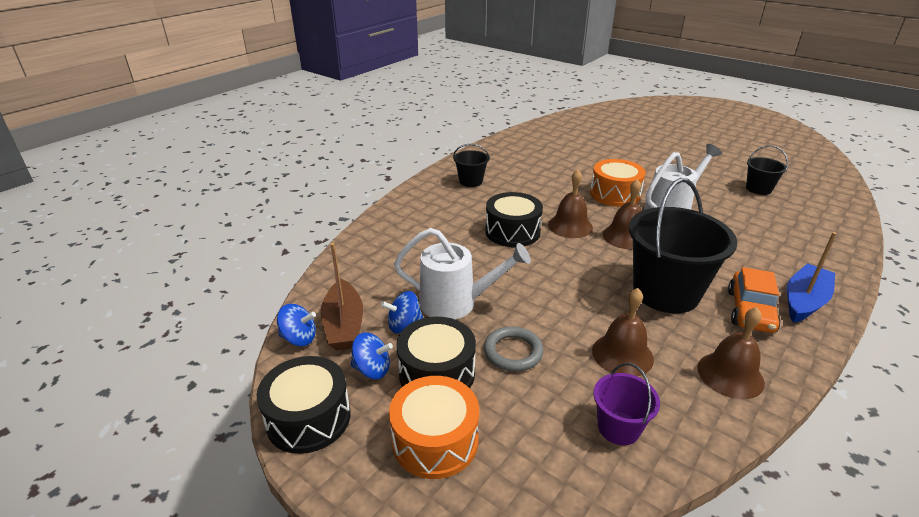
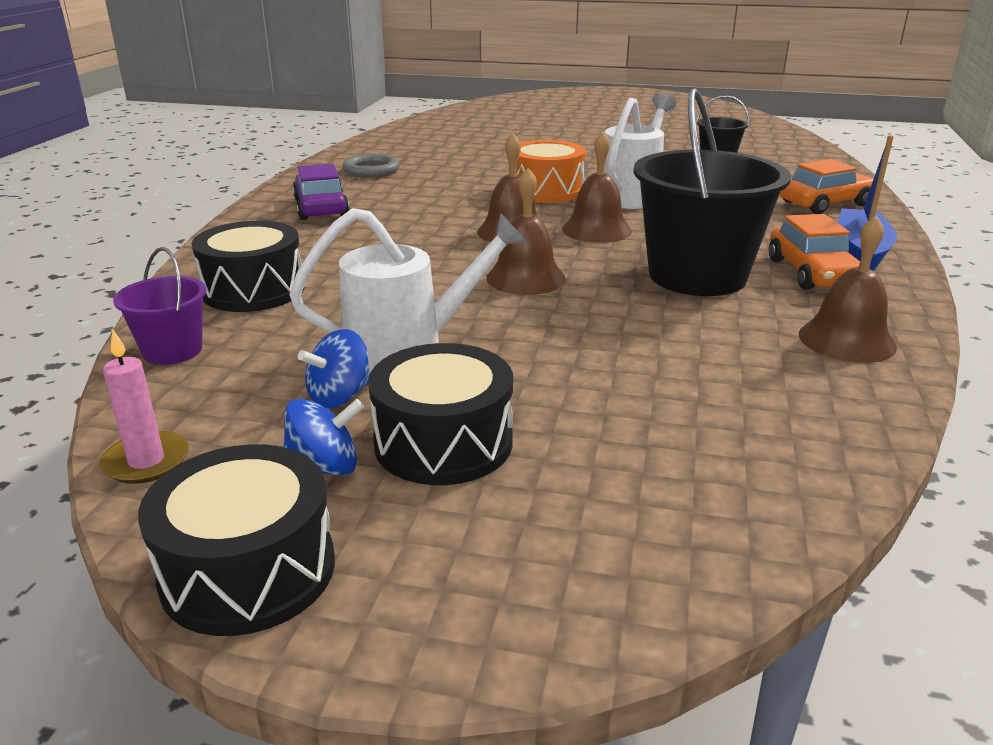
camera: 25 degrees left, 5 degrees down
(299, 338) = (146, 461): blue spinning top -> pink candle
(344, 325) = (226, 422): brown boat -> none
(435, 440) = (509, 530): orange drum -> none
(471, 181) = (321, 208): black bucket -> purple car
(512, 232) = (432, 252): black drum -> black drum (253, 290)
(513, 352) = (544, 386): grey ring -> grey ring (371, 170)
(618, 428) = (764, 433): purple bucket -> purple bucket (172, 351)
(622, 354) = (699, 352): brown bell -> brown bell (525, 278)
(812, 249) = (825, 204): none -> orange car

